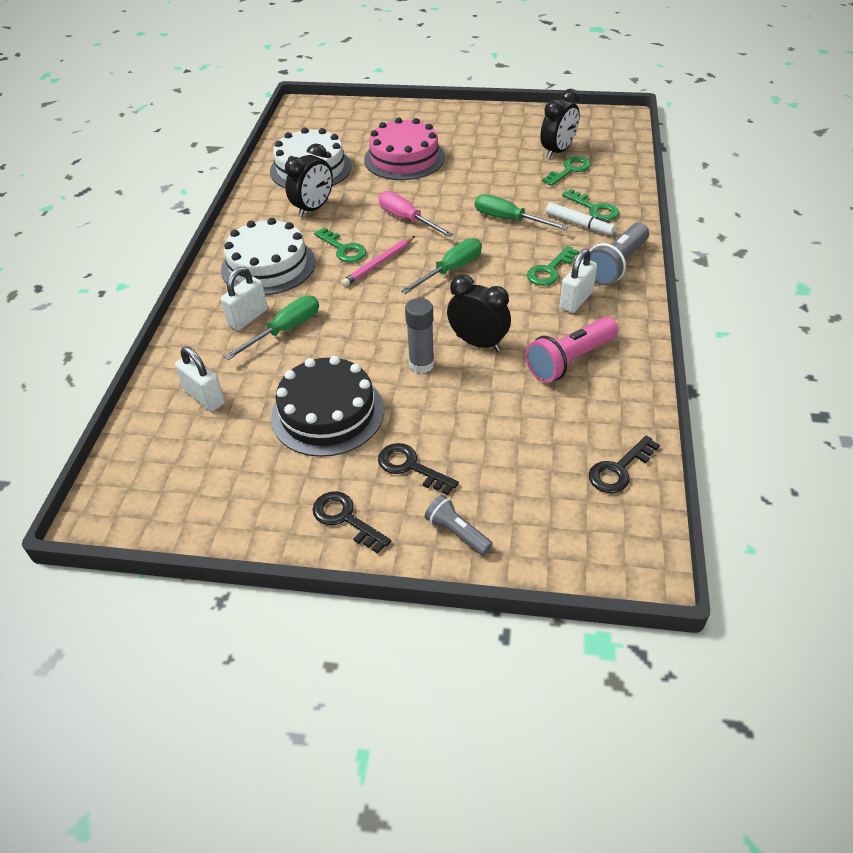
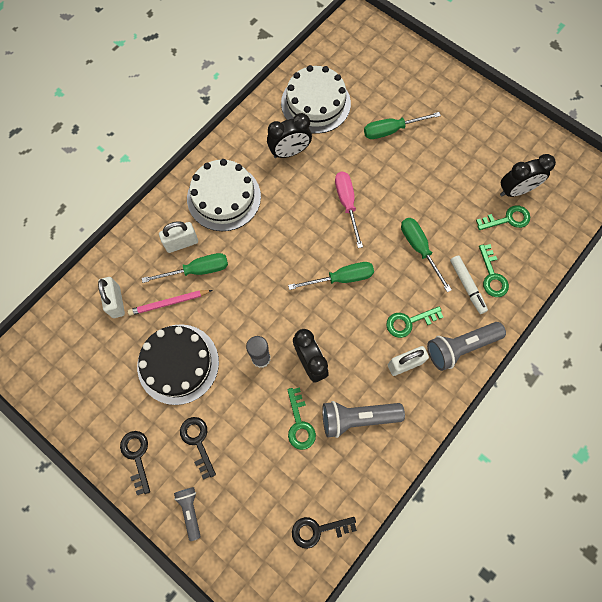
camera: 30 degrees right, 25 degrees up
(343, 249) = (283, 210): green key -> green key (299, 424)
(378, 263) = (297, 240): pink pencil -> pink pencil (169, 303)
(404, 158) = (391, 130): pink cake -> green screwdriver
(569, 360) = (357, 418): pink flashlight -> grey flashlight

